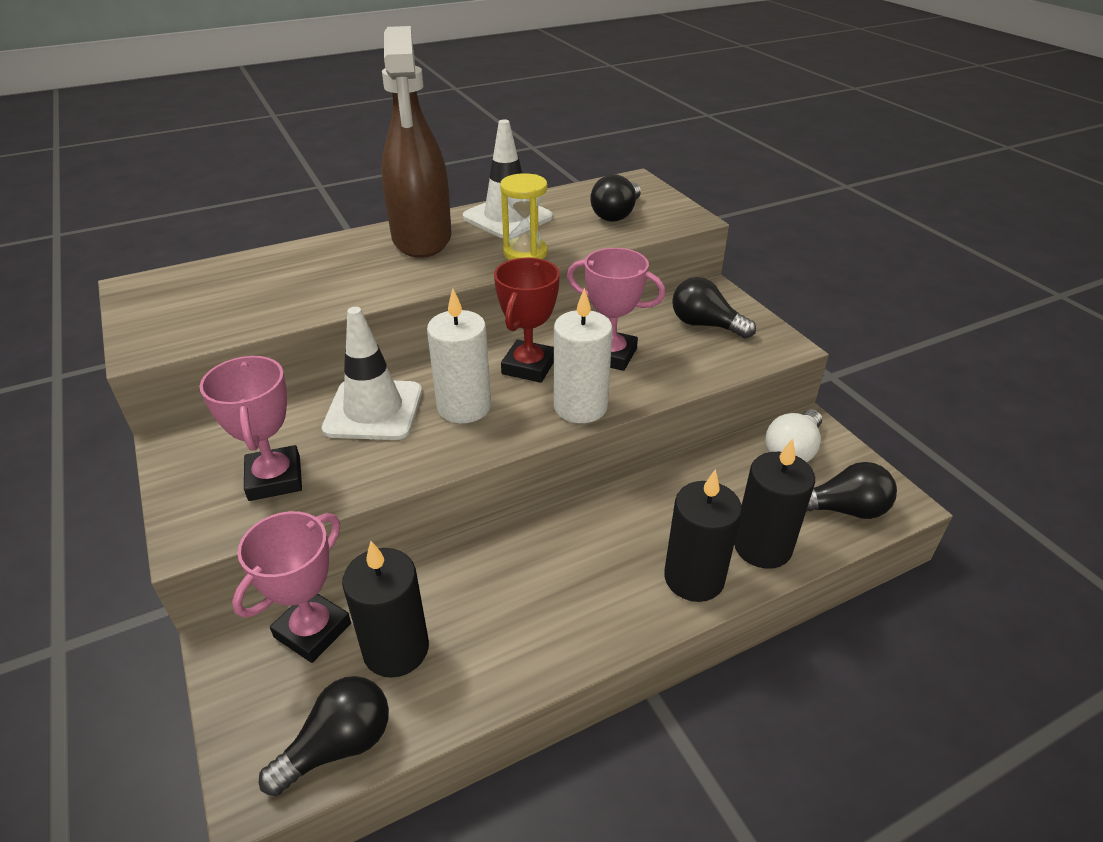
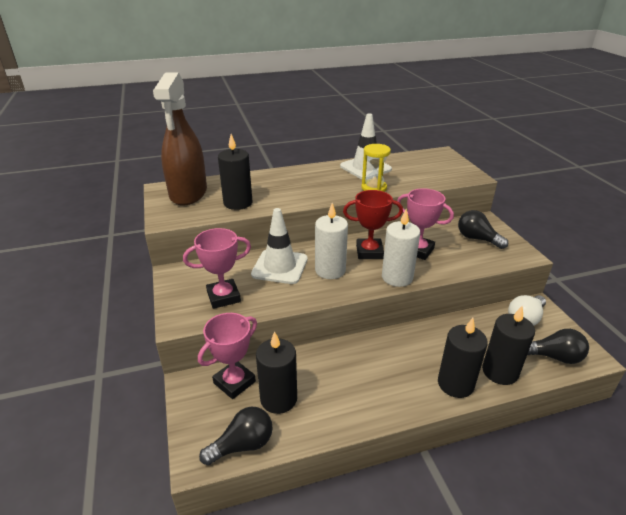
camera: 10 degrees right, 5 degrees down
(275, 479) = (223, 297): pink trophy -> pink trophy turned 75 degrees clockwise
(283, 302) = (238, 203): none -> black candle
(422, 238) = (316, 175): brown spray bottle -> brown spray bottle (188, 193)
(529, 366) = (369, 252): red trophy -> red trophy turned 60 degrees clockwise
(616, 214) = (429, 171): black light bulb -> none

